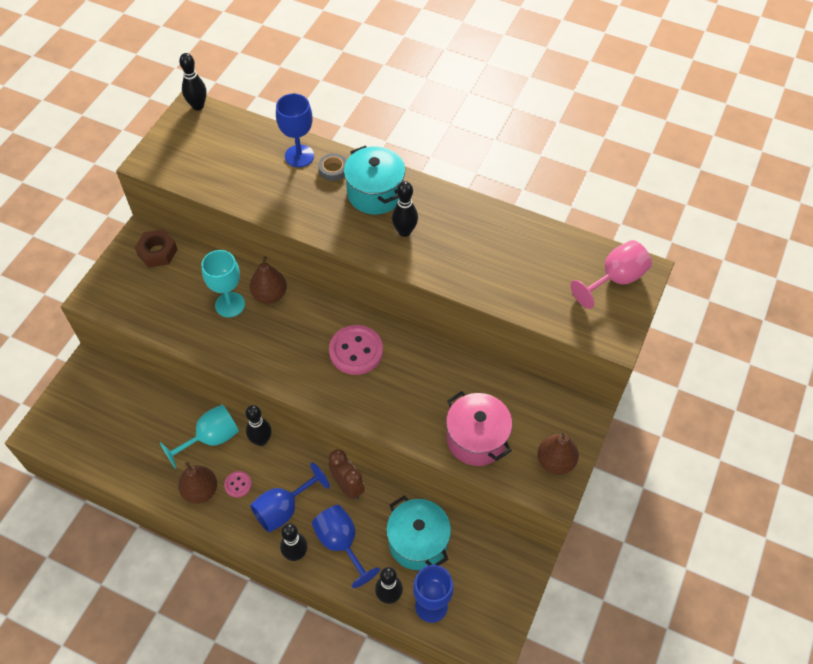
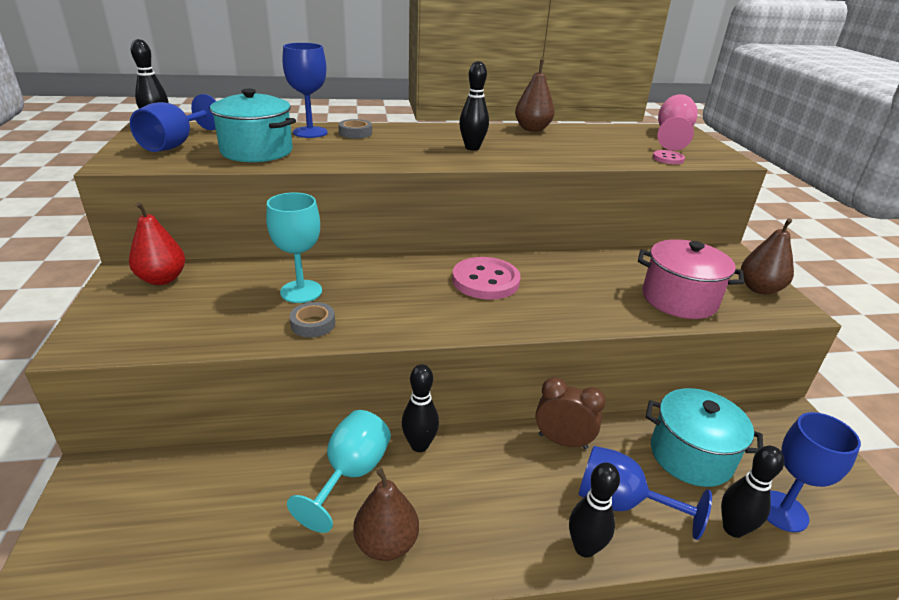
camera: 35 degrees left, 25 degrees down
(157, 252) = (162, 279): brown nut -> red pear
(217, 340) = (313, 324): none -> grey tape
(238, 484) = (433, 507): pink button -> pink button (668, 158)
(270, 295) = (344, 271): brown pear -> brown pear (532, 129)
(284, 509) = (517, 503): blue goblet -> blue goblet (175, 144)
(375, 193) = (414, 136): turquoise pot -> turquoise pot (257, 151)

